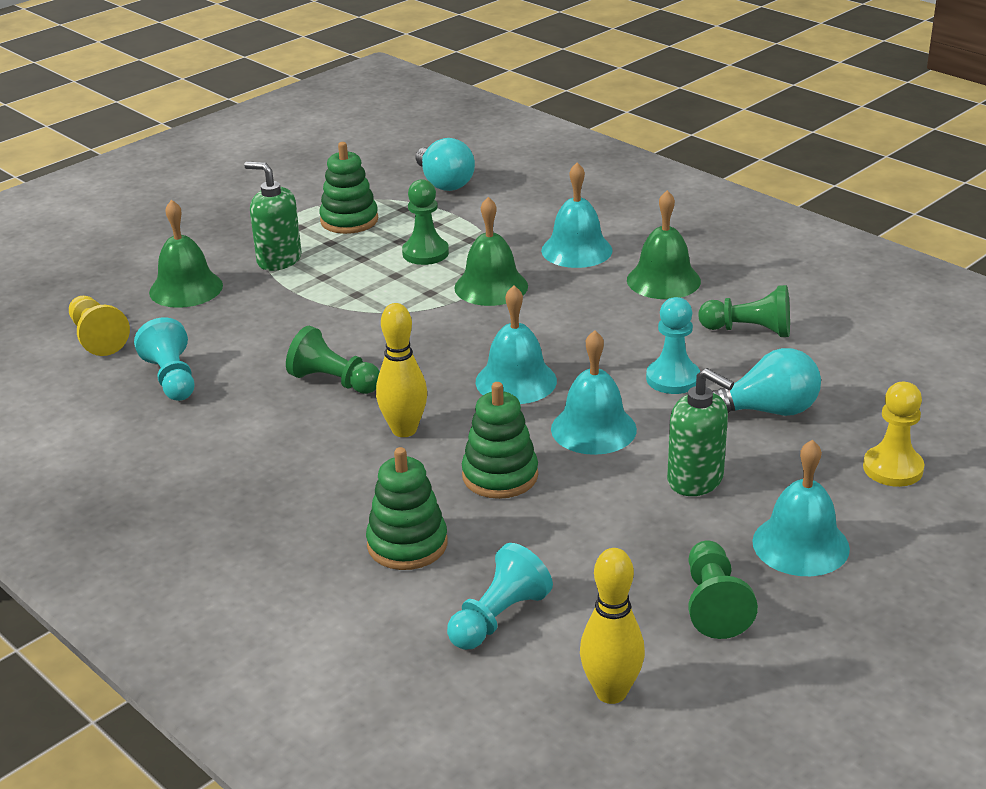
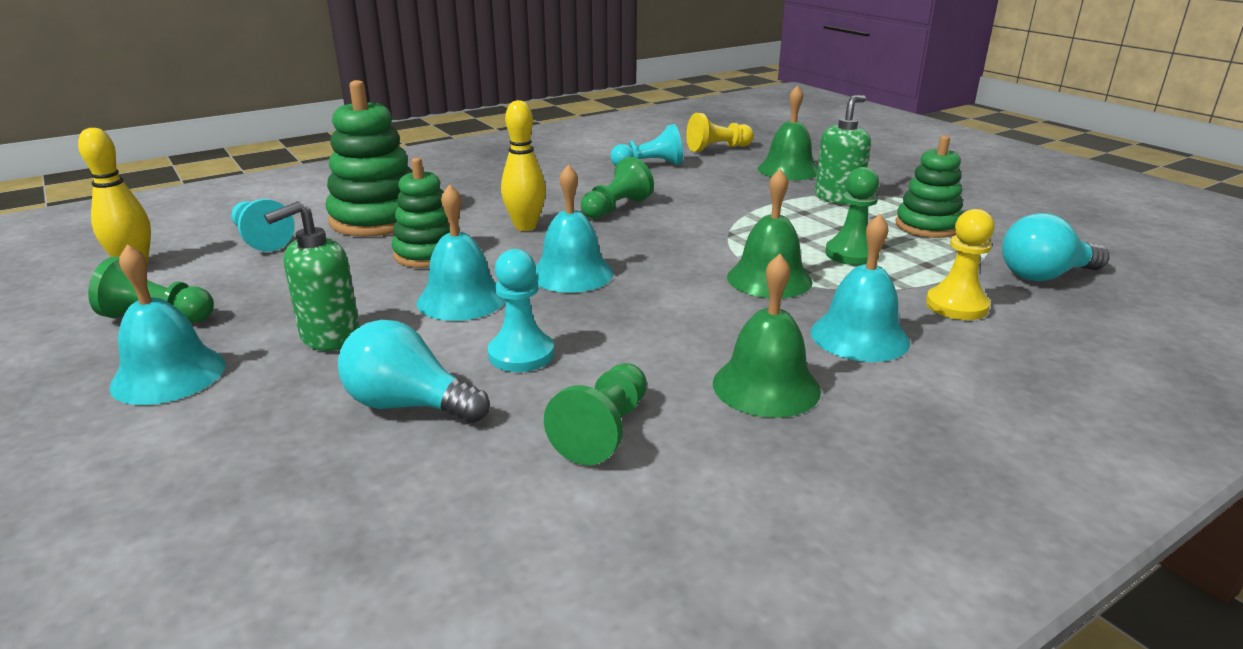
camera: 100 degrees right, 5 degrees down
(407, 544) = (377, 219): green stacking toy -> green stacking toy, size x1.51
(767, 411) = (409, 405): turquoise light bulb -> turquoise light bulb turned 105 degrees clockwise
(893, 468) = (206, 473): yellow pawn -> yellow pawn (956, 306)

